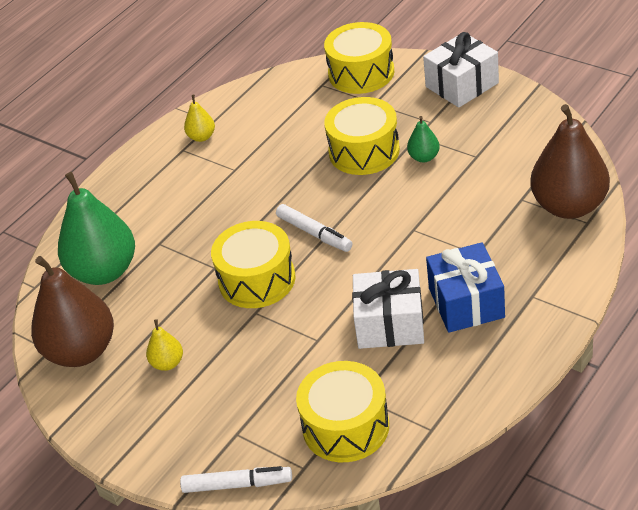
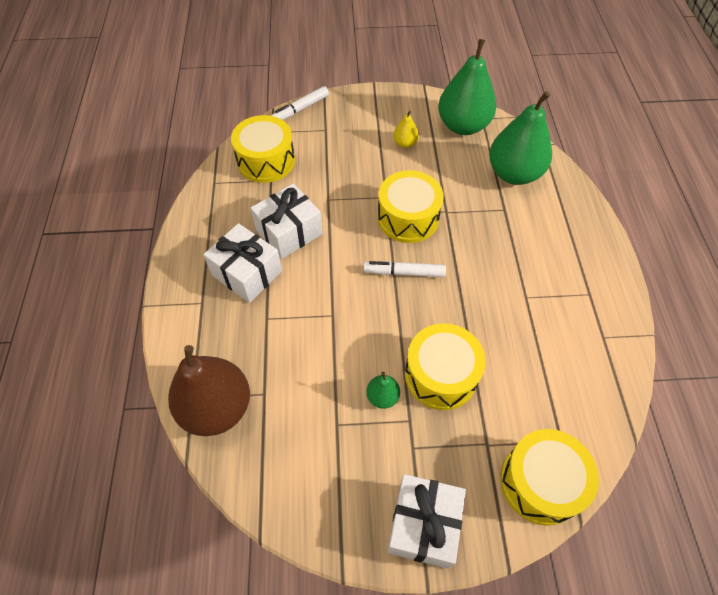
camera: 135 degrees right, 15 degrees up
(81, 351) = (463, 126): brown pear -> green pear
(202, 137) = (591, 315): yellow pear -> none
(466, 303) = (247, 273): blue gift -> white gift

